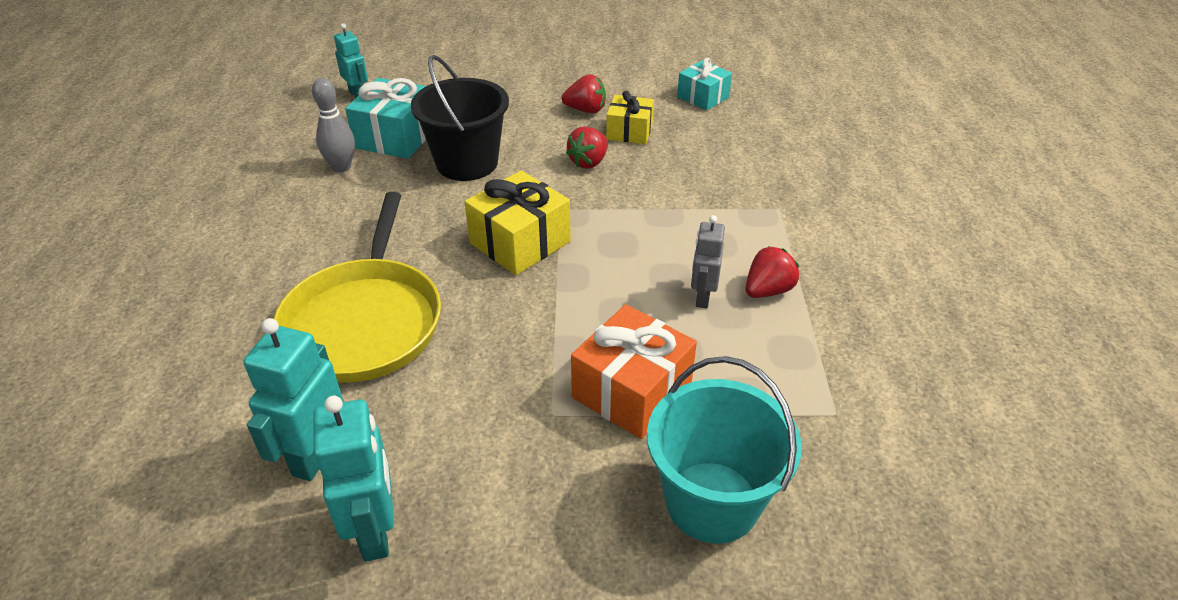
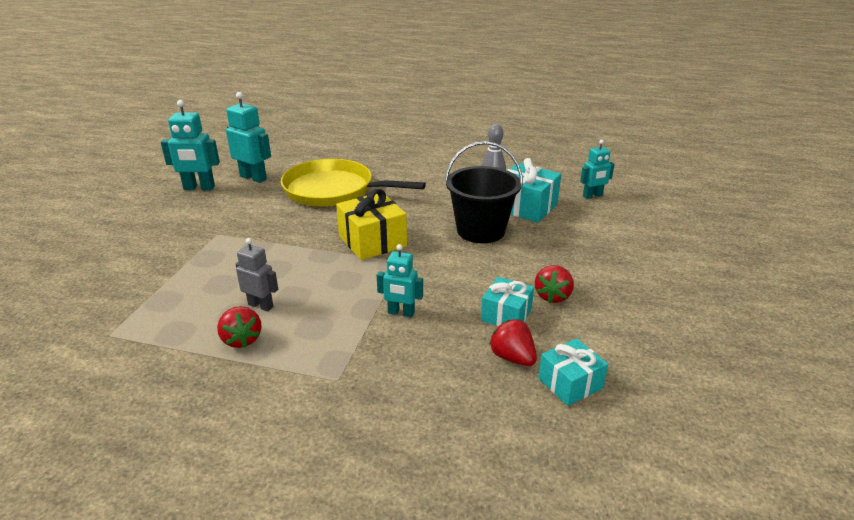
camera: 105 degrees right, 10 degrees down
(589, 162) = (461, 284): red strawberry -> red strawberry (512, 357)
(629, 131) = (506, 315): yellow gift -> turquoise gift
(632, 391) = (207, 261): orange gift -> none
(659, 191) = (401, 313): none -> turquoise robot
(712, 501) = (111, 272): turquoise bucket -> none

